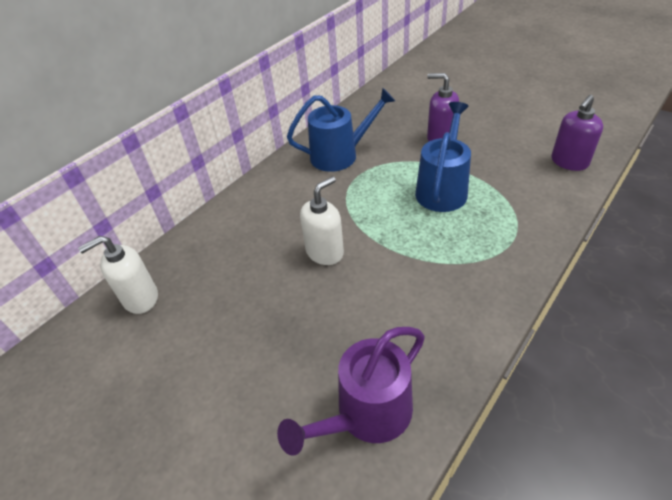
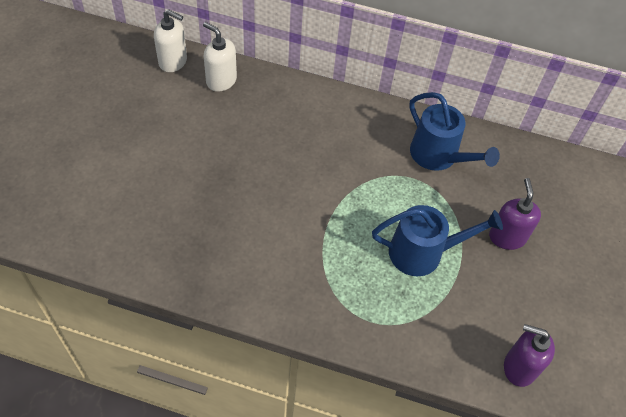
camera: 60 degrees right, 10 degrees up
(325, 252) = (306, 180): white soap dispenser -> white soap dispenser (173, 62)
(367, 414) = (166, 246): purple watering can -> none

